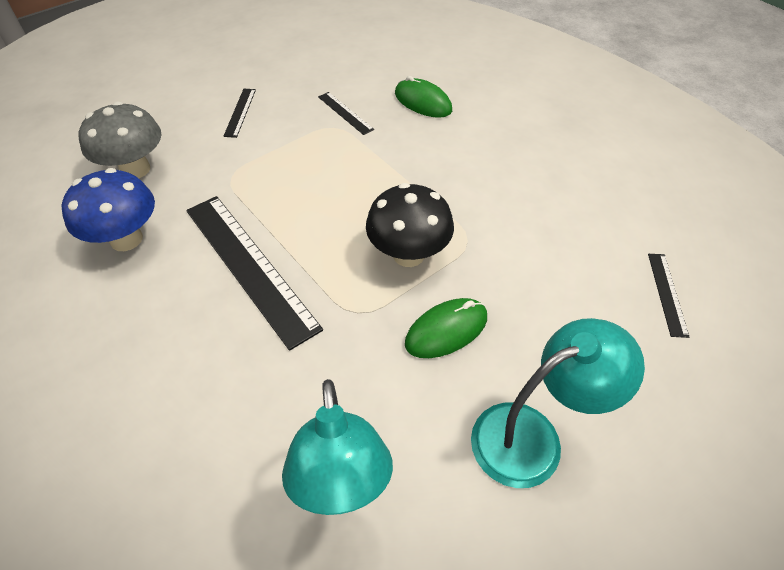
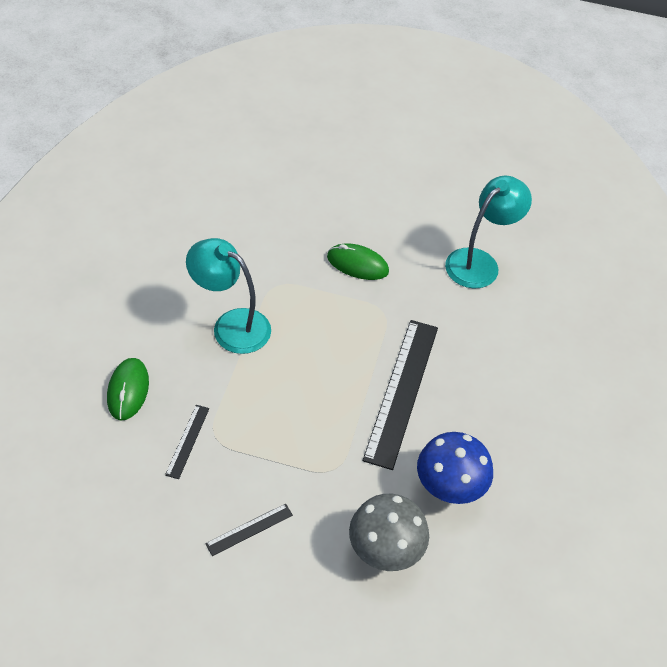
camera: 130 degrees left, 0 degrees up
(408, 254) = (315, 310): black mushroom -> none
(532, 436) = (388, 205): turquoise lamp -> turquoise lamp (231, 325)
(667, 293) = (243, 180): black ruler -> none

